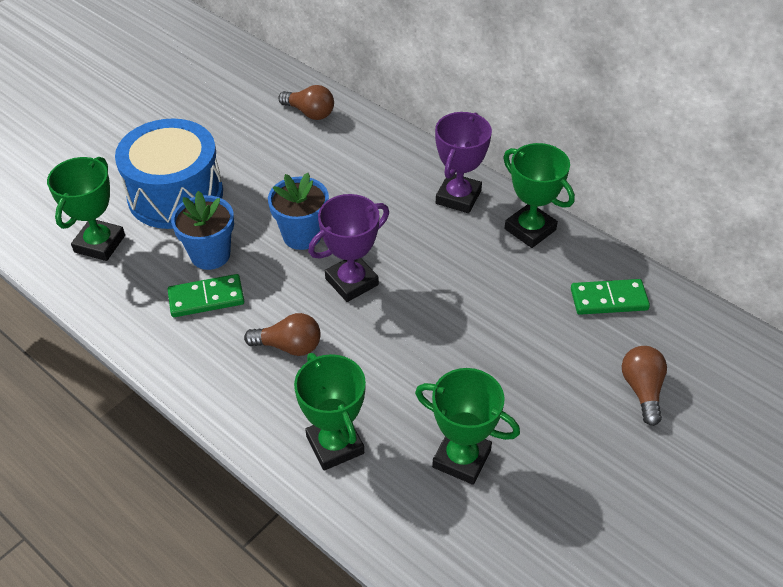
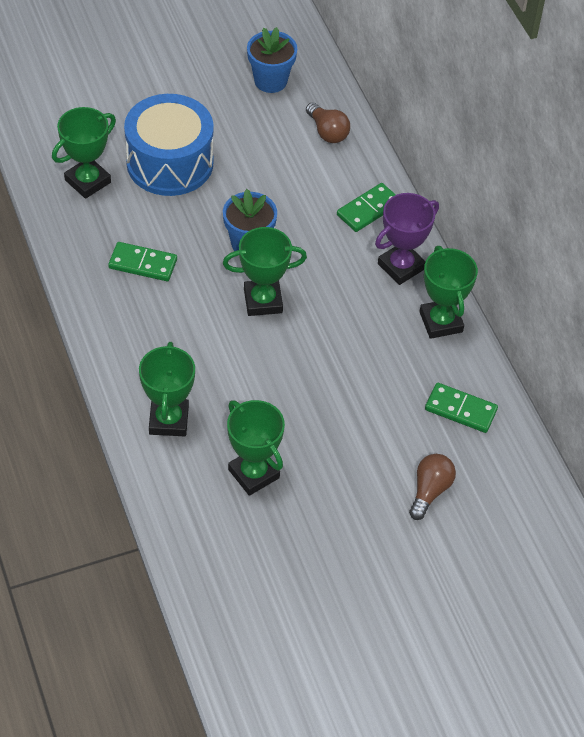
camera: 25 degrees right, 5 degrees up
(210, 255) = (167, 228): blue flower pot -> blue flower pot (270, 81)
(289, 346) = (182, 331): brown light bulb -> none
(351, 282) = (263, 301): purple trophy -> green trophy
(393, 161) = (368, 209): none -> green domino

